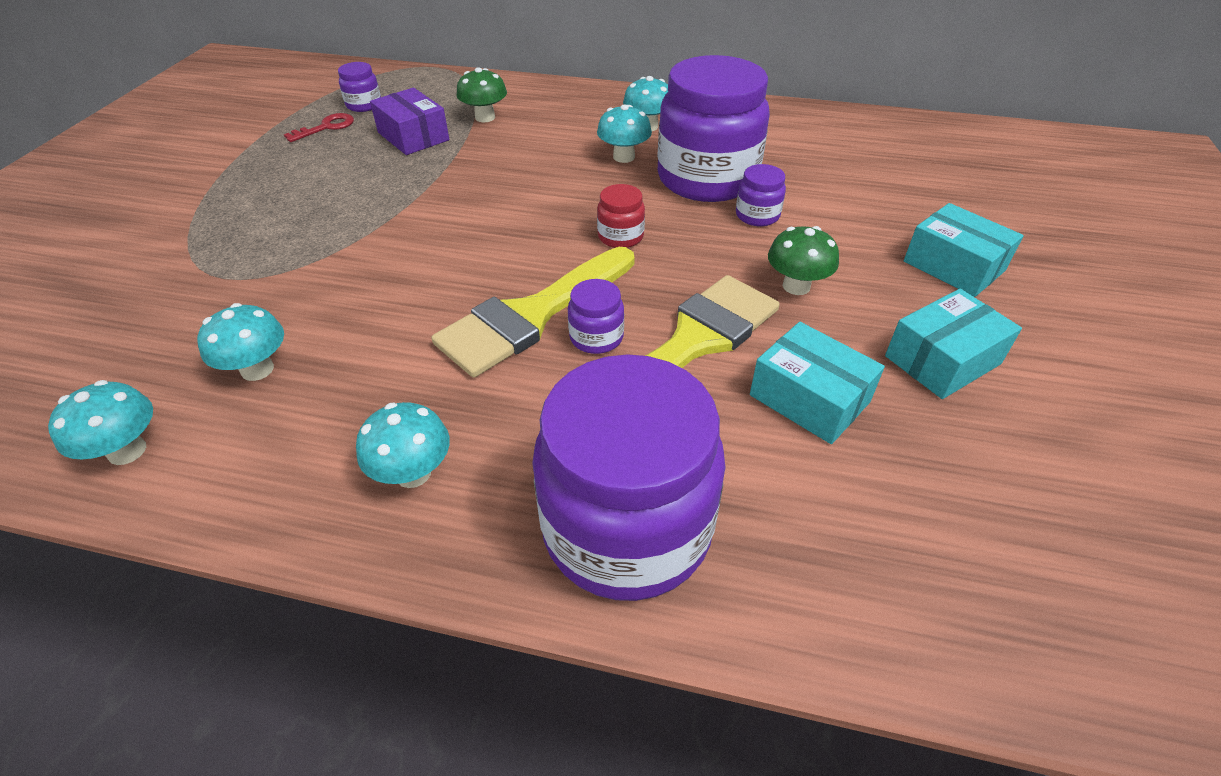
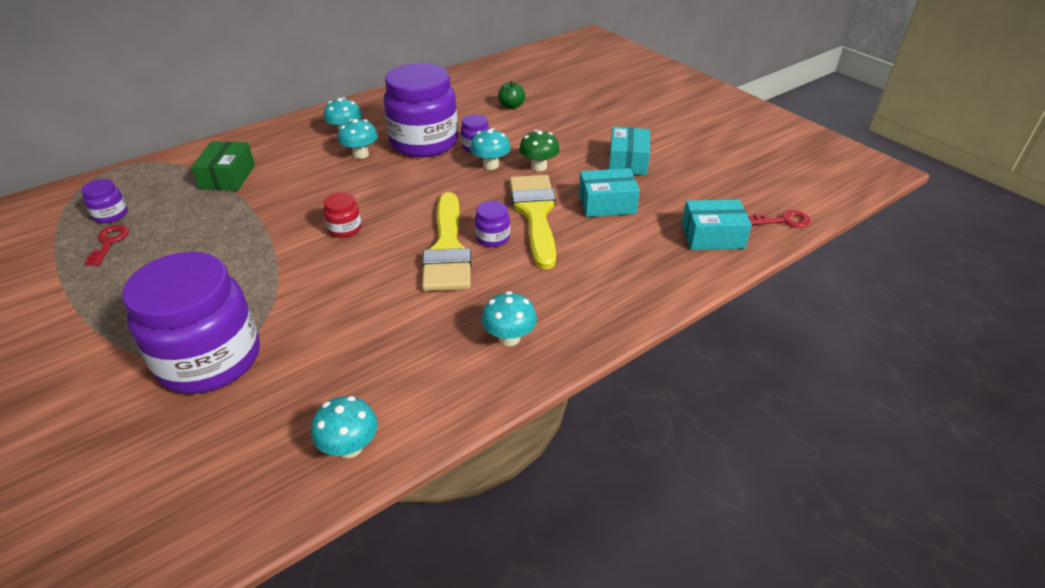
camera: 50 degrees left, 5 degrees down
(257, 369) = (348, 367): turquoise mushroom -> turquoise mushroom (491, 165)
(413, 136) = (196, 212): purple box -> none
(485, 117) = (228, 177): green mushroom -> green box
(620, 237) = (428, 192): red jar -> red jar (345, 229)
(626, 528) = (617, 288): purple jar -> purple jar (210, 359)
(885, 189) = (511, 106): none -> green apple
(953, 266) = (582, 124): turquoise box -> turquoise box (712, 236)
(1105, 674) = (783, 220): none -> red key

